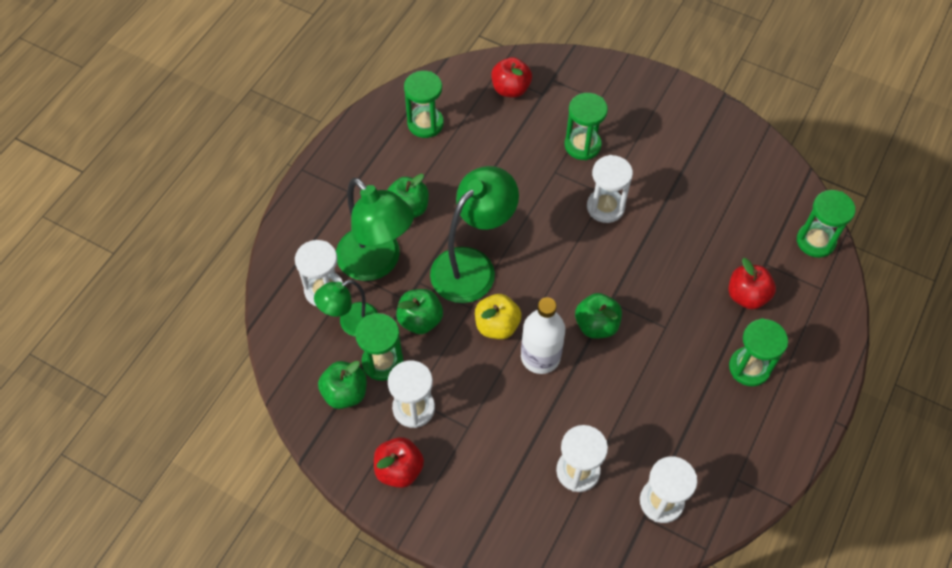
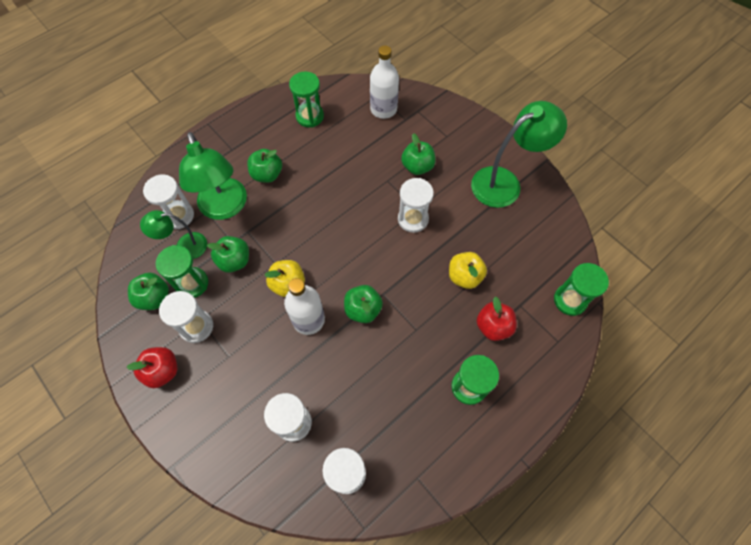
camera: 20 degrees right, 5 degrees up
(472, 265) = (292, 232): green lamp -> green lamp (505, 182)
(510, 89) = (383, 109): red apple -> white bottle
(582, 145) = (417, 166): green hourglass -> green apple
(692, 252) = (464, 276): none -> yellow apple

